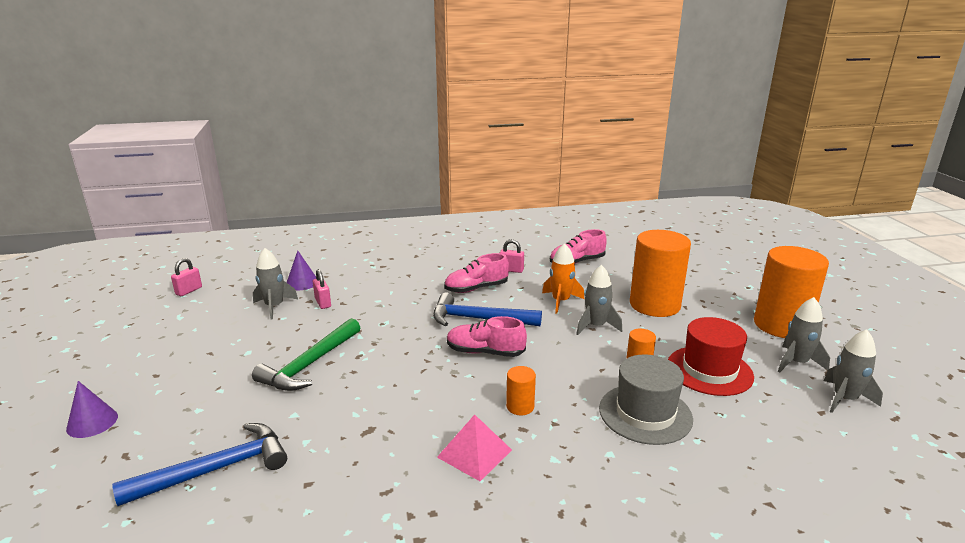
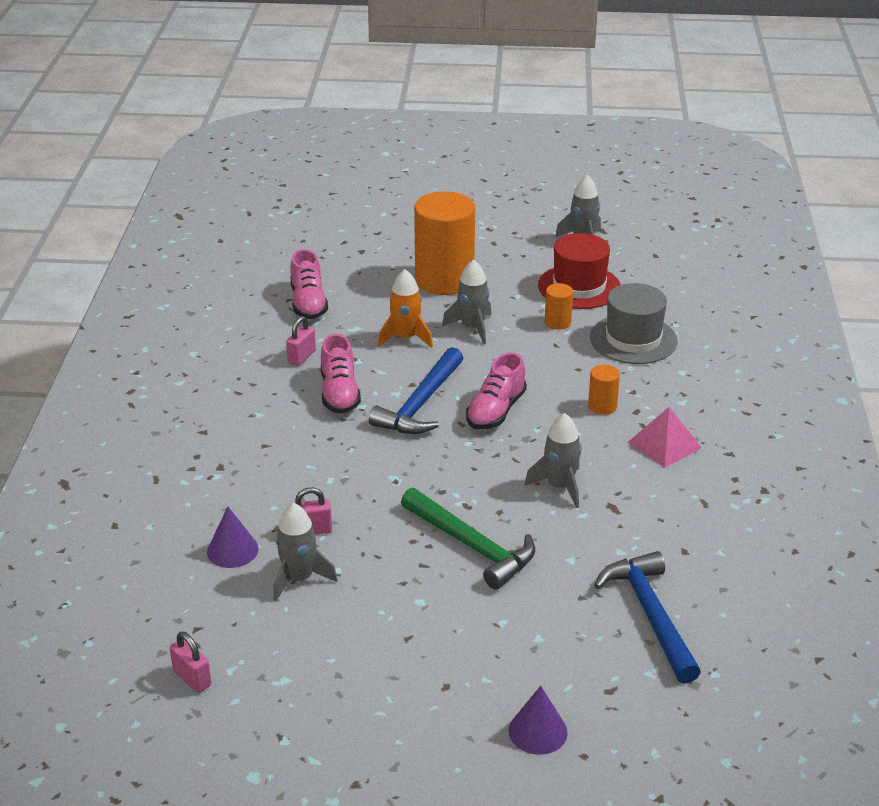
camera: 75 degrees left, 10 degrees up
(781, 325) = (518, 223): orange cylinder -> none
(844, 399) = (641, 238): grey rocket -> grey rocket (559, 486)

